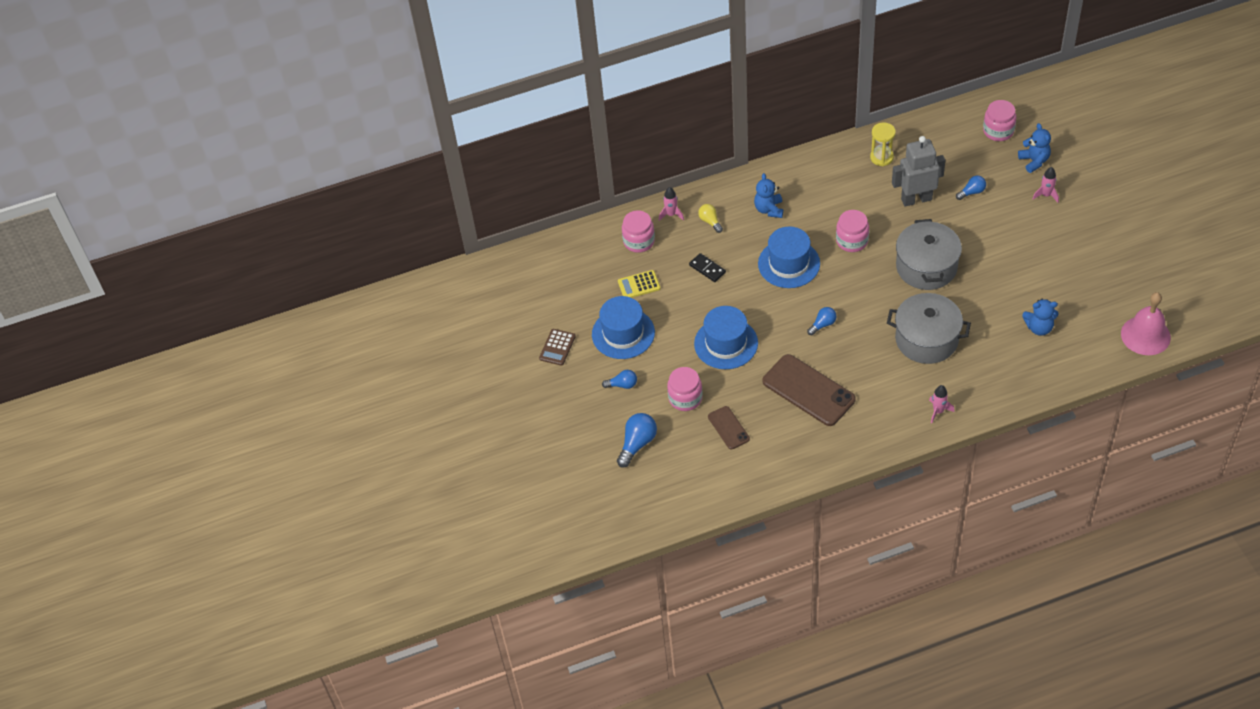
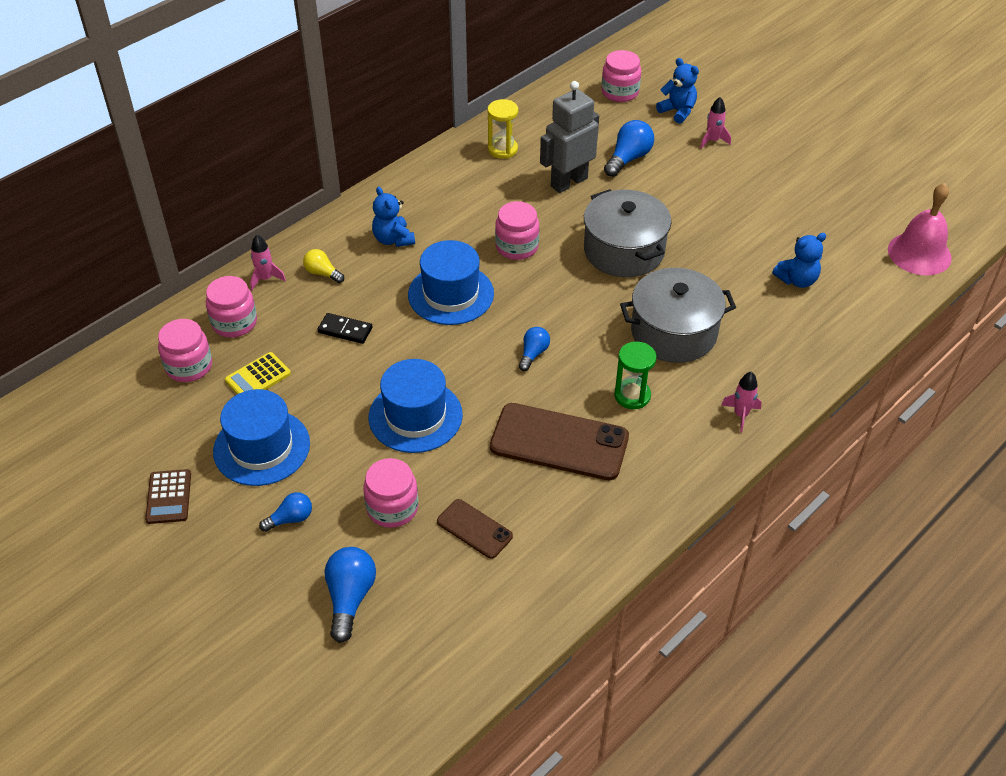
camera: 30 degrees left, 5 degrees down
(599, 264) = (189, 366): none -> pink jar
(873, 375) = (632, 396): none -> green hourglass
(972, 192) = (628, 158): blue light bulb -> blue light bulb, size x1.62

